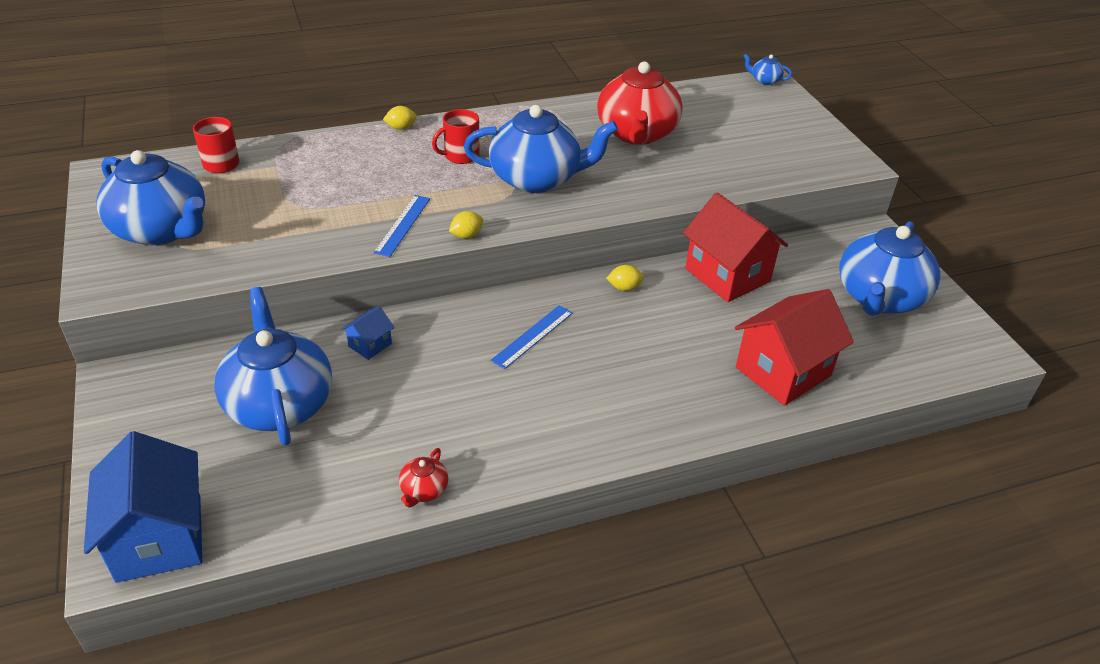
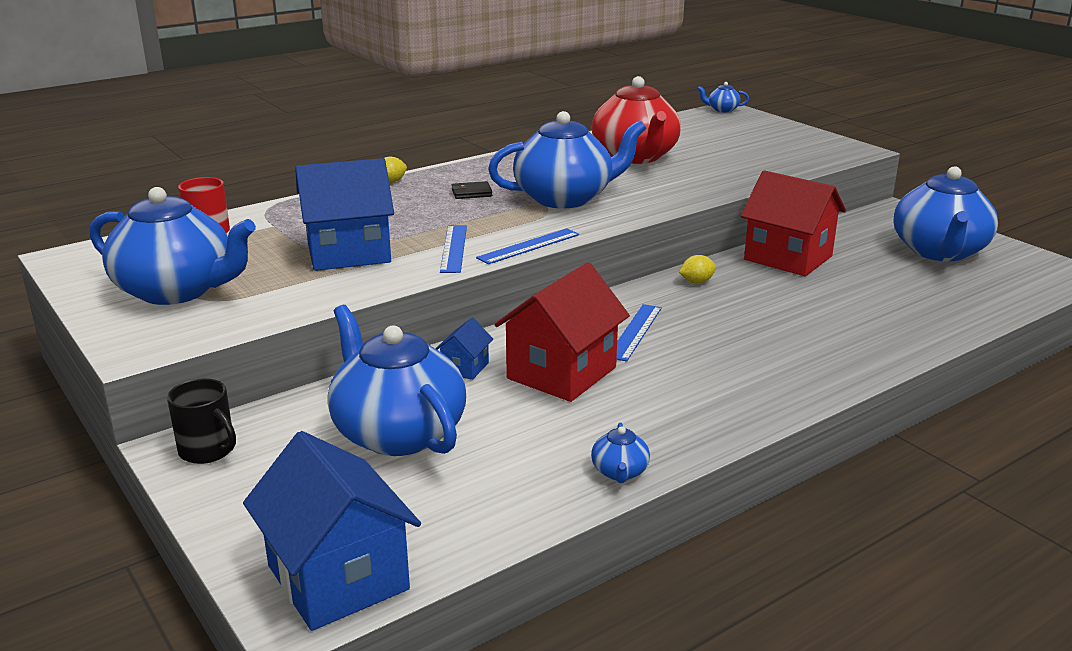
camera: 15 degrees left, 15 degrees down
(135, 386) = (208, 450): none -> black mug
(315, 212) = (348, 253): none -> blue house
(423, 490) = (619, 472): red teapot -> blue teapot
(460, 156) = (471, 193): red mug -> black wallet
(466, 235) = (529, 246): yellow lemon -> blue ruler
(783, 372) = (900, 316): red house -> red house (561, 373)

